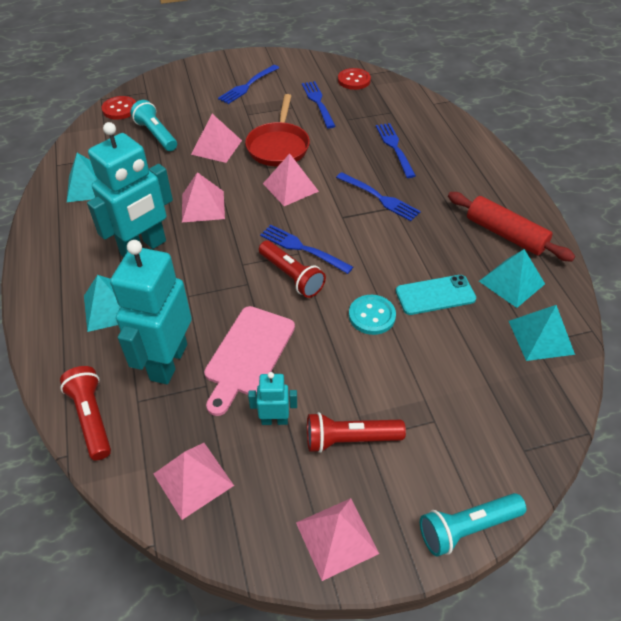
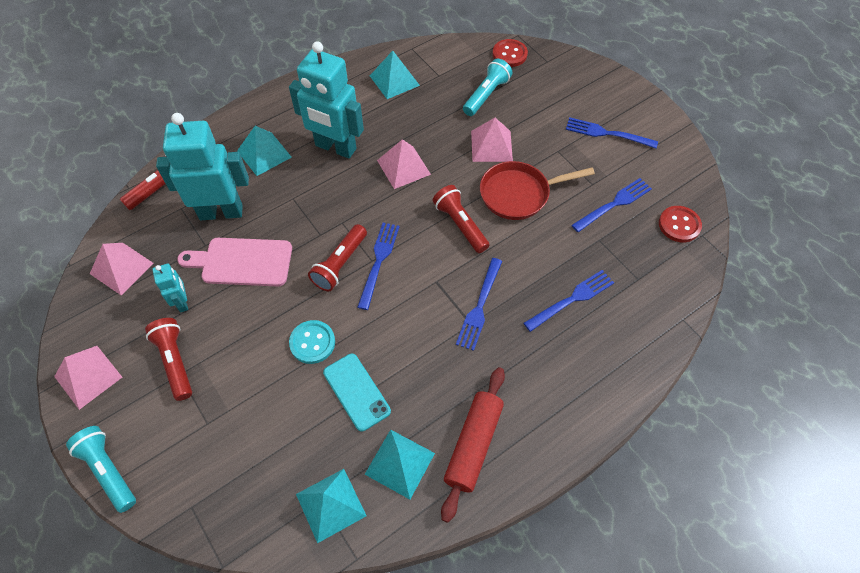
camera: 70 degrees right, 10 degrees up
(290, 187) = (460, 224): pink pyramid -> red flashlight

